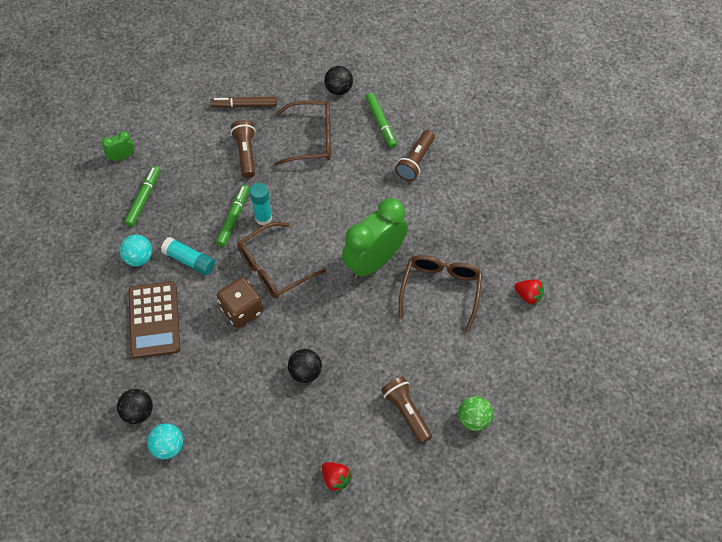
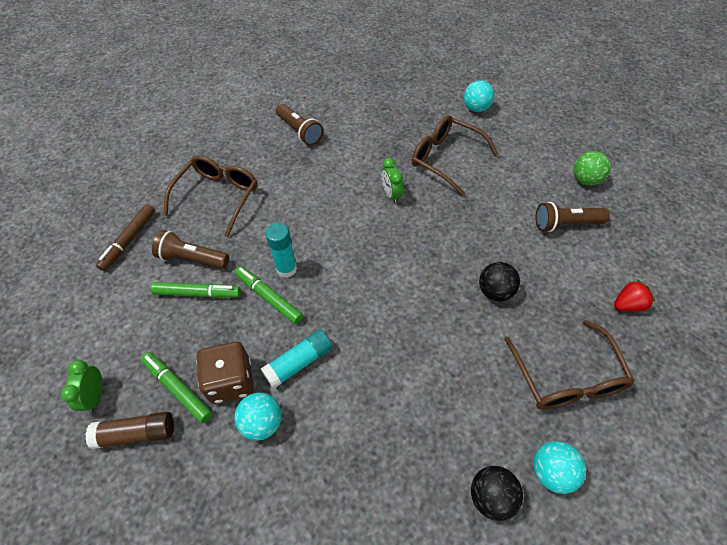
camera: 65 degrees left, 5 degrees down
(107, 193) = (137, 433): none -> brown glue stick
(154, 320) = (363, 432): brown calculator -> none
(242, 310) = (393, 327): brown dice -> brown dice (231, 381)
(273, 268) = (355, 280): brown glasses -> brown glasses (567, 378)
(339, 89) = (177, 157): black ball -> none
(374, 261) = (391, 195): green clock -> green clock, size x0.44
(381, 123) = (240, 140): green marker -> green marker (197, 293)
(528, 295) = (476, 108): red strawberry -> turquoise ball

